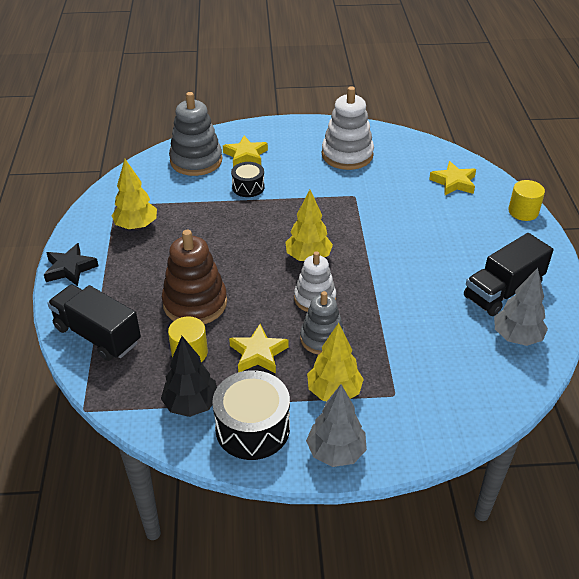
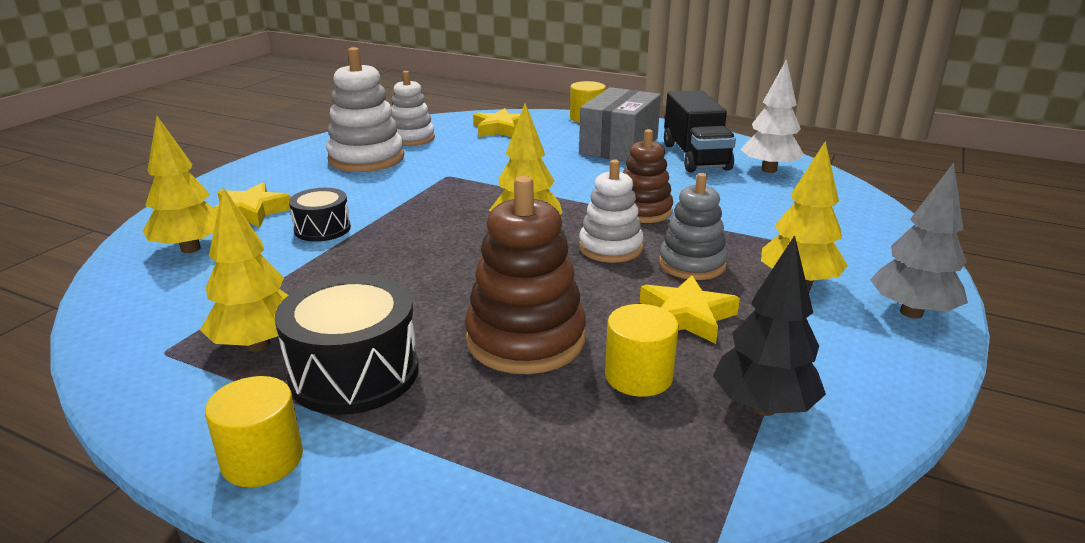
camera: 60 degrees left, 15 degrees down
(70, 268) = (262, 459): black star -> yellow cylinder
(97, 335) = (503, 472): black truck -> none
(196, 161) = (190, 249): grey stacking toy -> yellow tree
(252, 428) = (842, 363): black drum -> black drum (354, 373)
(379, 295) = (643, 211): none -> brown stacking toy
(396, 155) = (411, 138): none -> white stacking toy
(482, 247) = (619, 146): none -> grey box
(516, 337) = (769, 170): grey tree -> white tree

